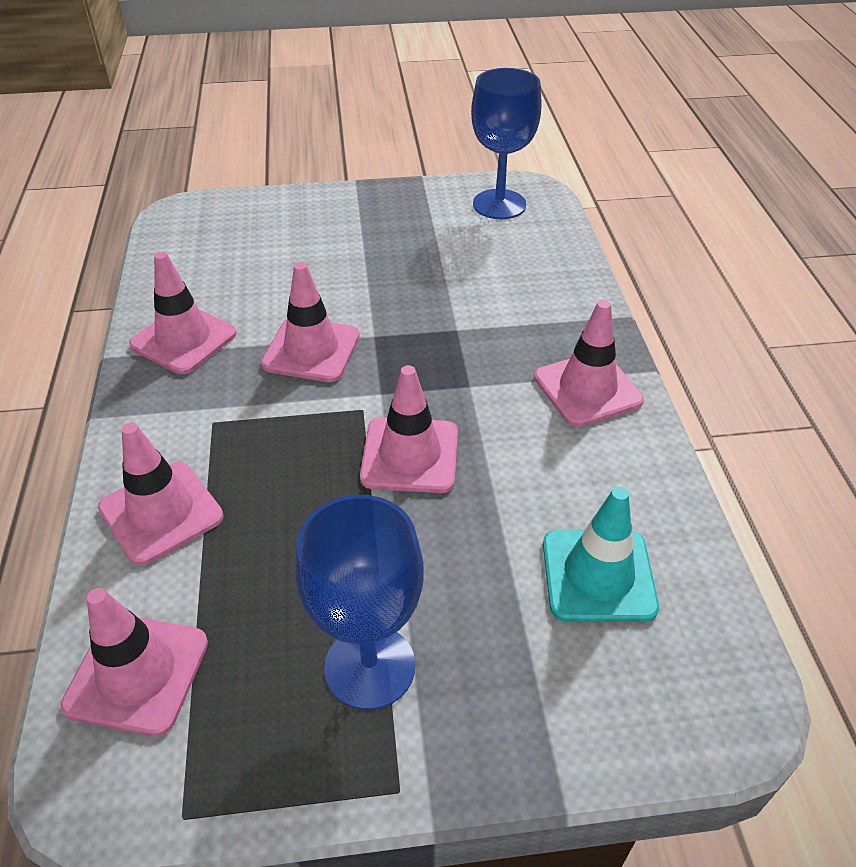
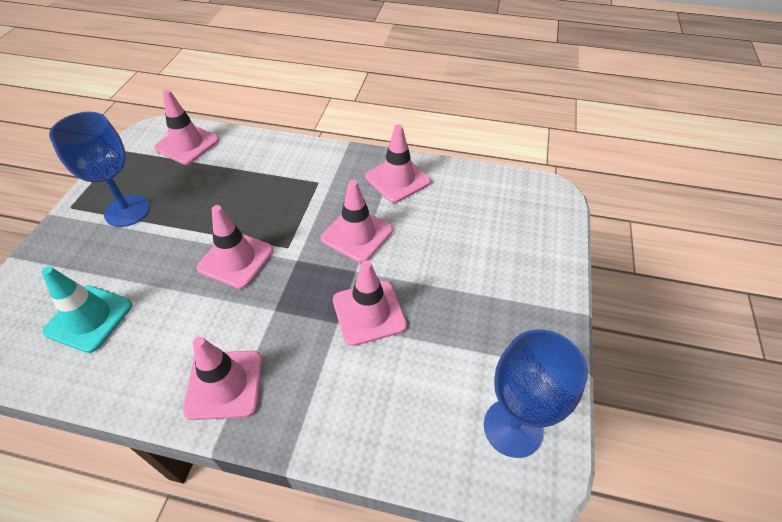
camera: 110 degrees right, 5 degrees up
(161, 512) = (267, 158): pink traffic cone -> pink traffic cone (369, 312)

